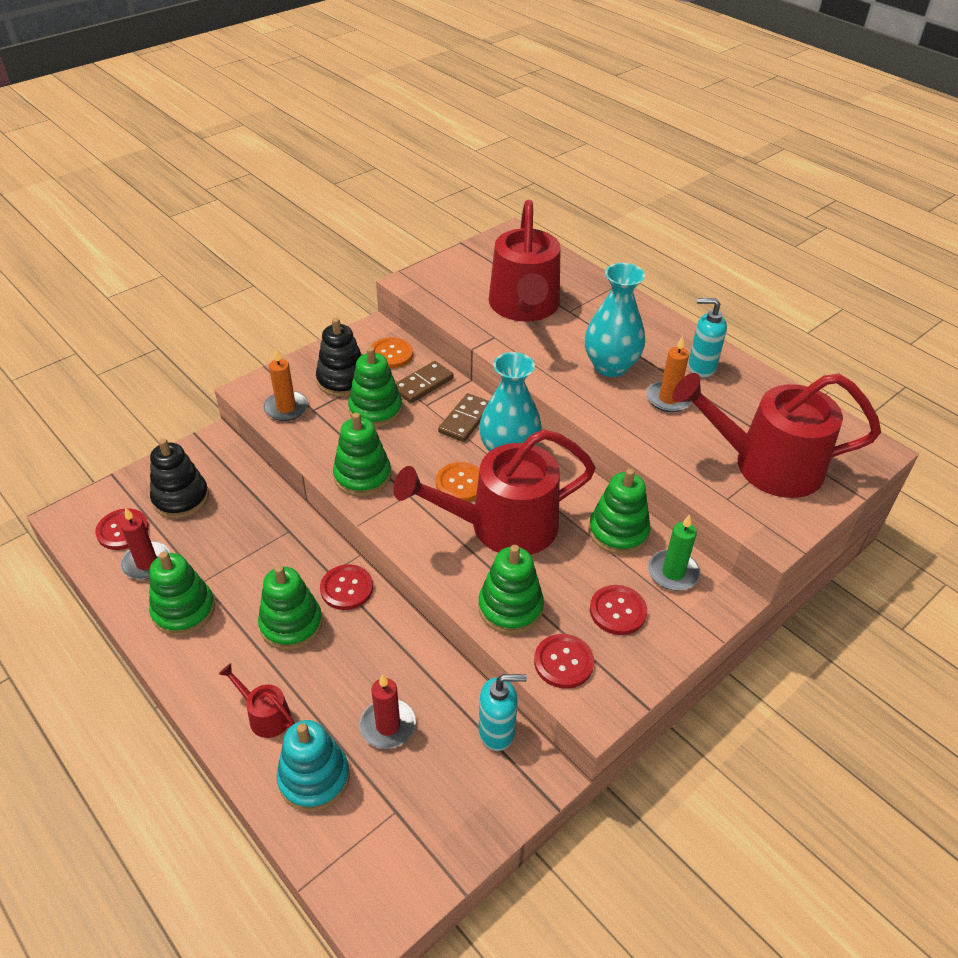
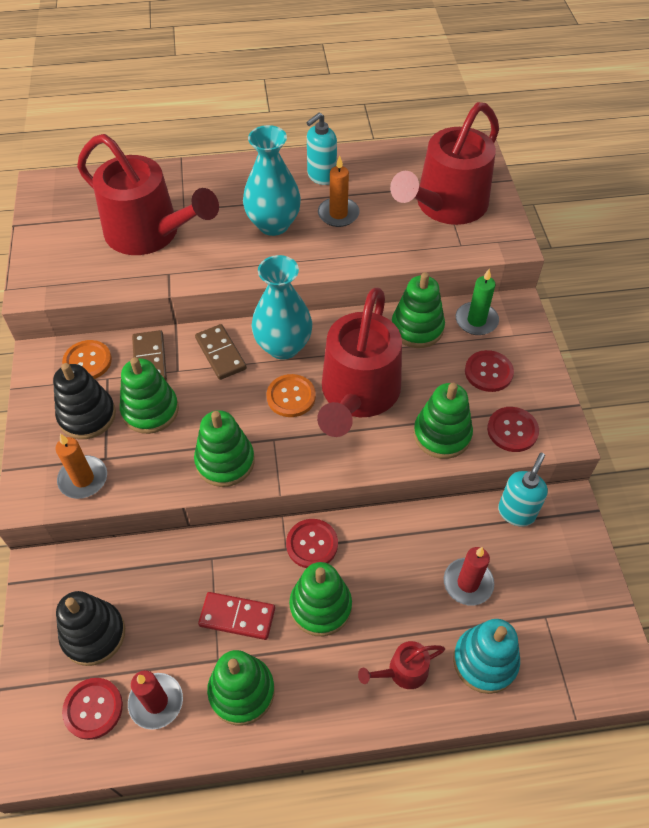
camera: 55 degrees left, 10 degrees up
(246, 574) = (237, 617): none -> red domino

